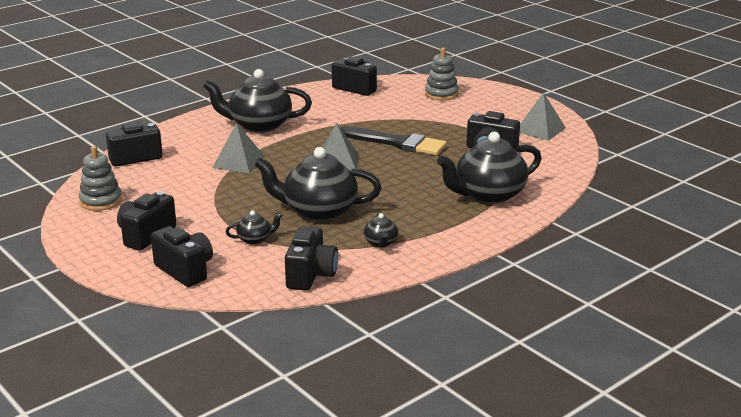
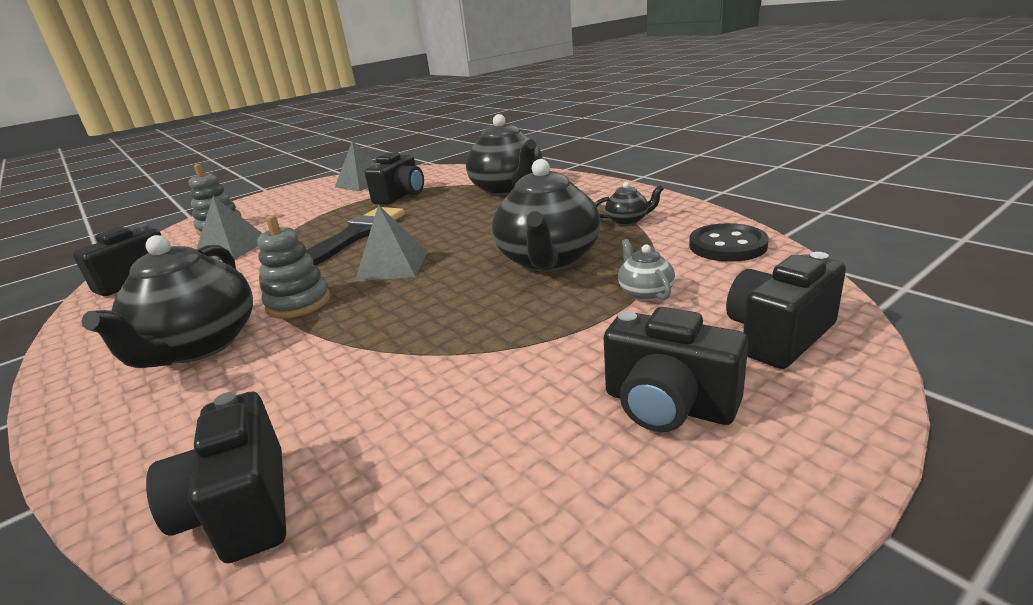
camera: 85 degrees left, 0 degrees up
(101, 201) = (502, 524): grey stacking toy -> grey stacking toy (299, 303)
(239, 162) = (353, 345): grey pyramid -> grey pyramid (232, 248)
(255, 239) = (645, 292): black teapot -> grey teapot
(311, 275) = (727, 246): black camera -> black button

